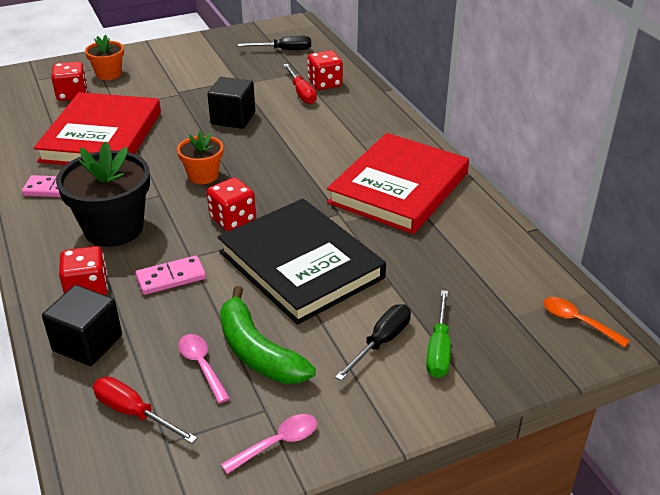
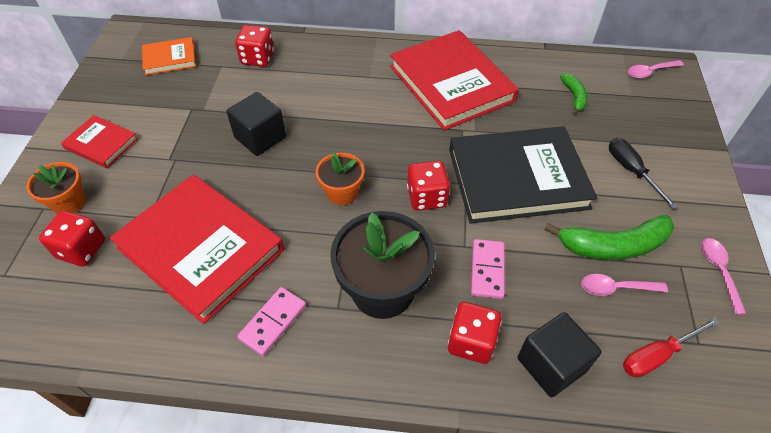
camera: 60 degrees left, 15 degrees up
(171, 62) = (101, 144): none -> red book
(284, 50) = (170, 58): black screwdriver -> orange book
(301, 93) = (259, 78): red screwdriver -> none
(439, 349) = (650, 145): green screwdriver -> none
(464, 272) = (574, 97): none -> green banana
(577, 322) = (650, 72): orange spoon -> pink spoon

